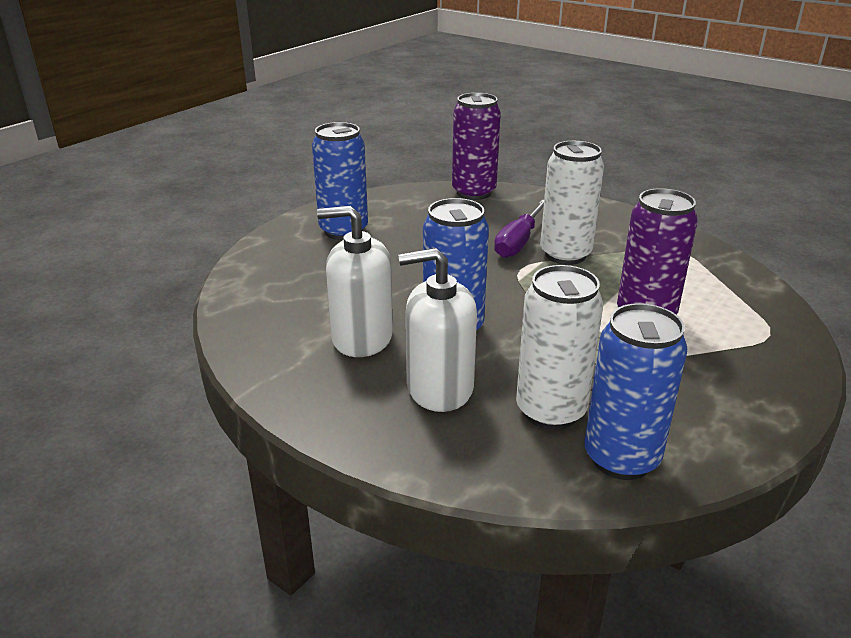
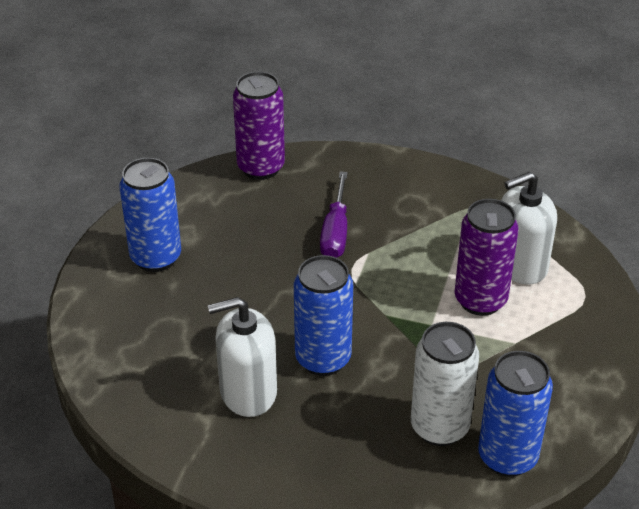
camera: 20 degrees left, 10 degrees up
(439, 388) = (341, 429): white soap dispenser -> white soap dispenser (520, 265)
(565, 255) = (385, 239): white can -> none

